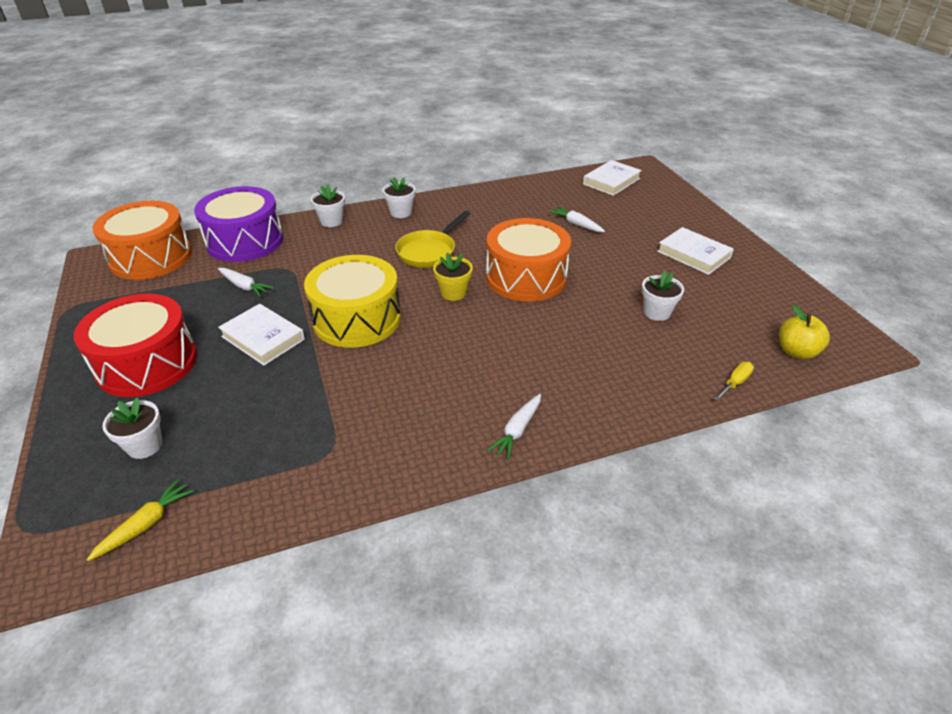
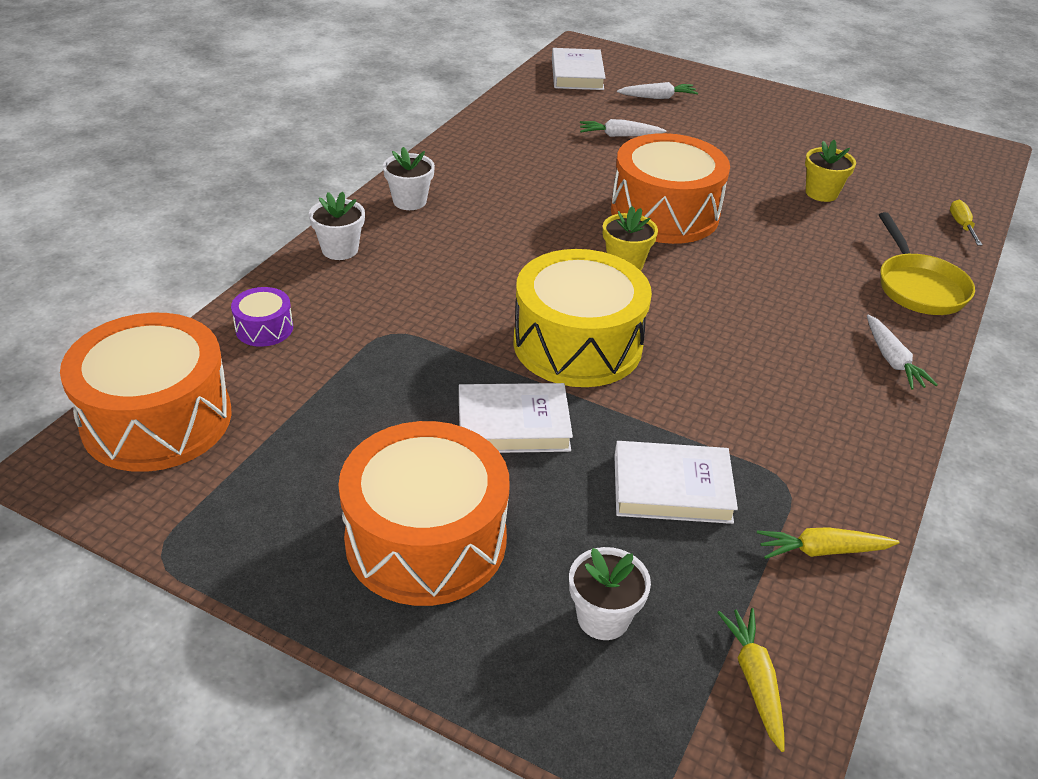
camera: 45 degrees left, 0 degrees up
(147, 363) = (426, 539): red drum -> orange drum
(244, 286) = (376, 382): white carrot -> white carrot (658, 97)
(245, 241) = (264, 328): purple drum -> purple drum, size x0.44
(285, 495) = (822, 551): none -> yellow carrot
(429, 251) = (523, 232): yellow pan -> yellow pan (918, 287)
(656, 312) = (821, 193): white flower pot -> yellow flower pot
(693, 254) = (764, 123): white book -> white book (672, 488)
(796, 352) = (958, 177): yellow apple -> none

